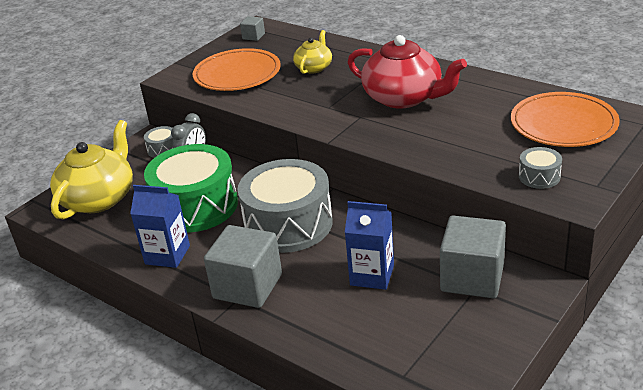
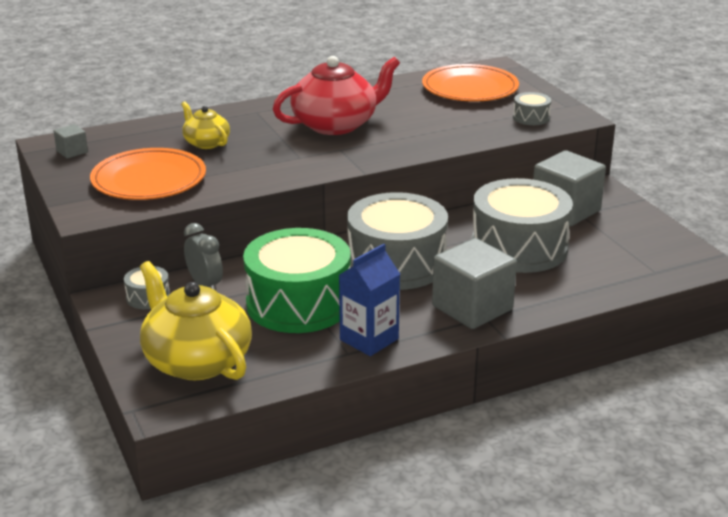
camera: 65 degrees left, 5 degrees down
(372, 275) = (519, 247): blue carton -> grey drum

